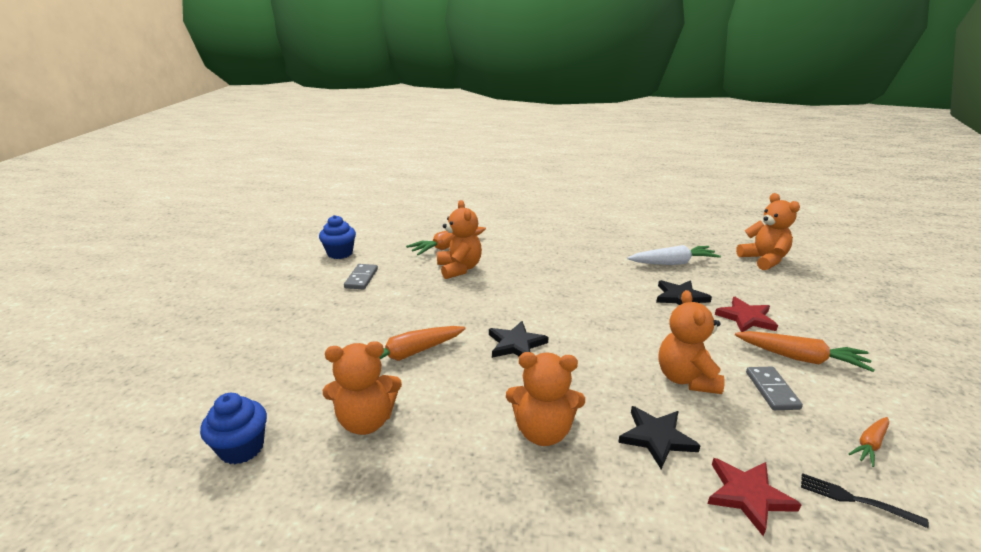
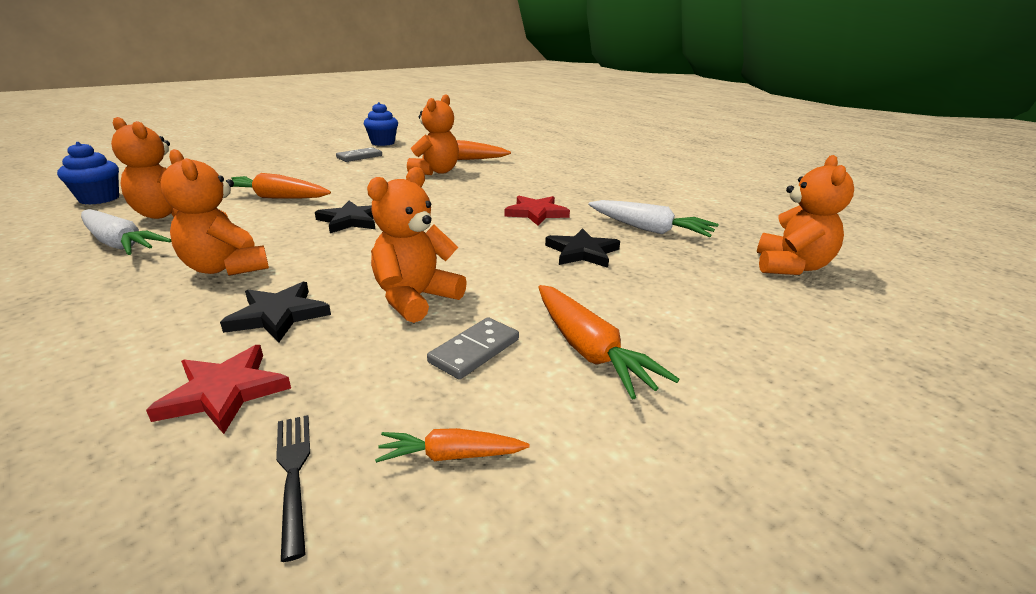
camera: 40 degrees right, 0 degrees up
(409, 469) = (119, 243): none -> white carrot
(746, 318) = (616, 294): red star -> red star (536, 213)

